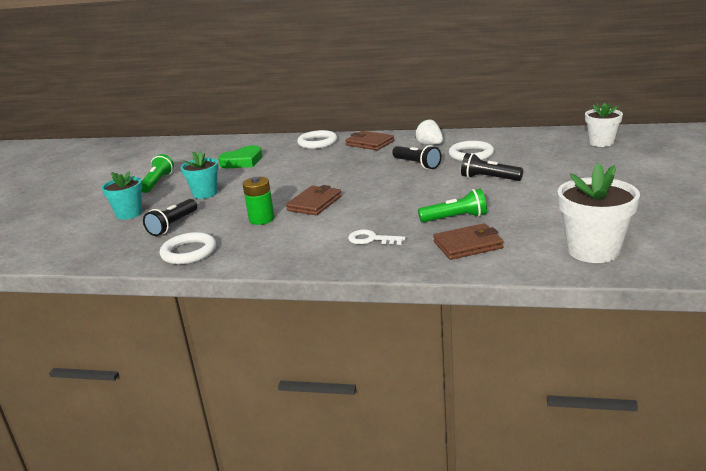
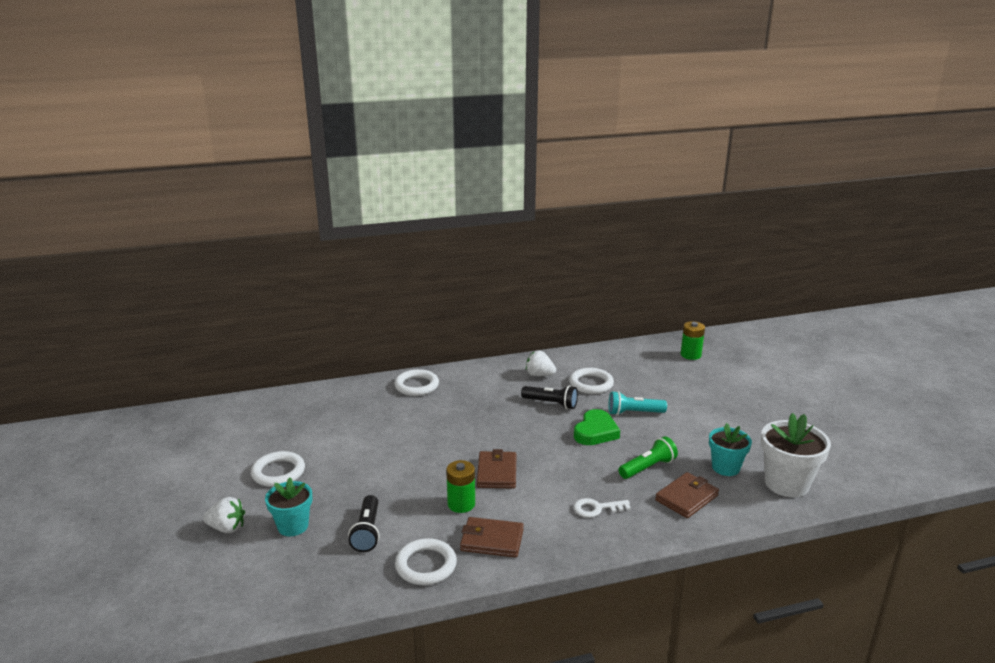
camera: 30 degrees left, 0 degrees up
(88, 208) = (227, 528): none -> white strawberry
(157, 182) = (278, 472): green flashlight -> white ring
(205, 193) = (358, 479): turquoise flower pot -> turquoise flower pot (725, 468)
(242, 161) = (355, 425): green heart -> green heart (595, 432)
(369, 143) = (475, 380): brown wallet -> brown wallet (492, 540)
(489, 178) = (634, 413): black flashlight -> turquoise flashlight
(601, 142) = (690, 355): white flower pot -> green battery

